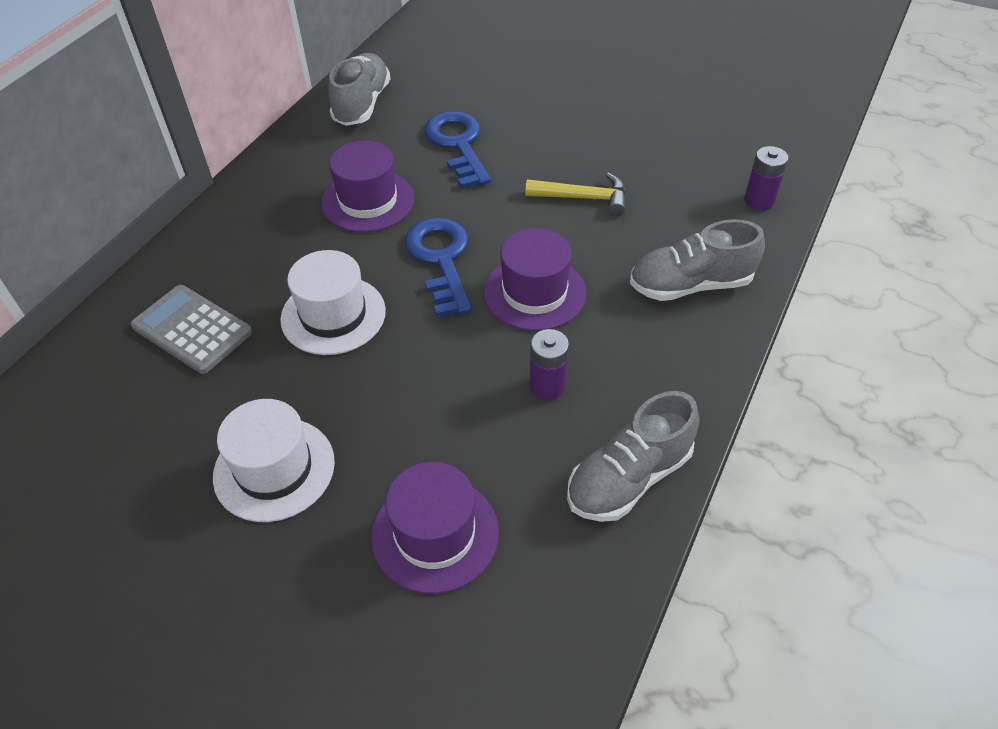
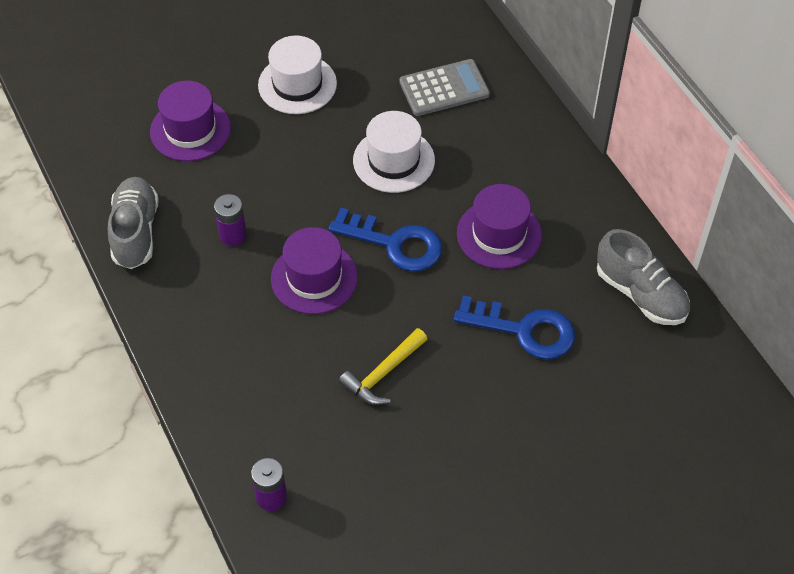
camera: 125 degrees right, 5 degrees up
(690, 285) = (235, 375): grey shoe -> none

